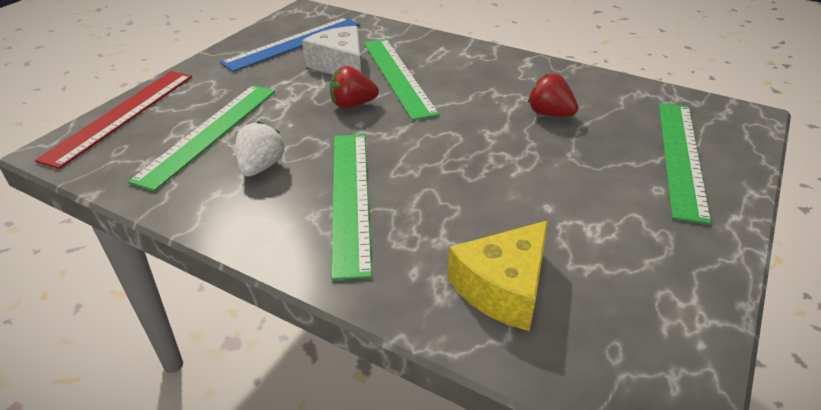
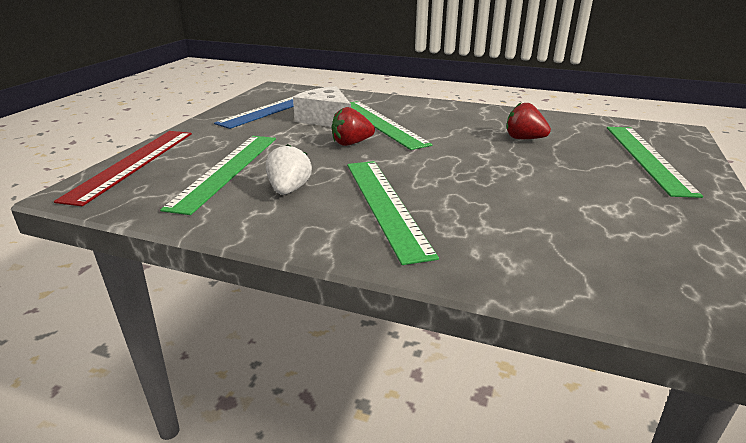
camera: 10 degrees left, 10 degrees down
(503, 288) = (562, 255): yellow cheese -> none

